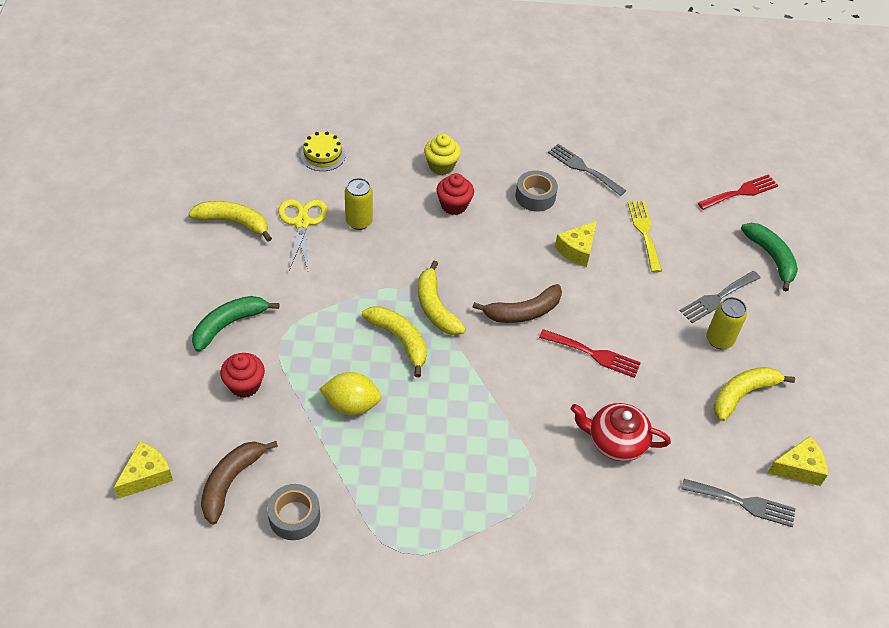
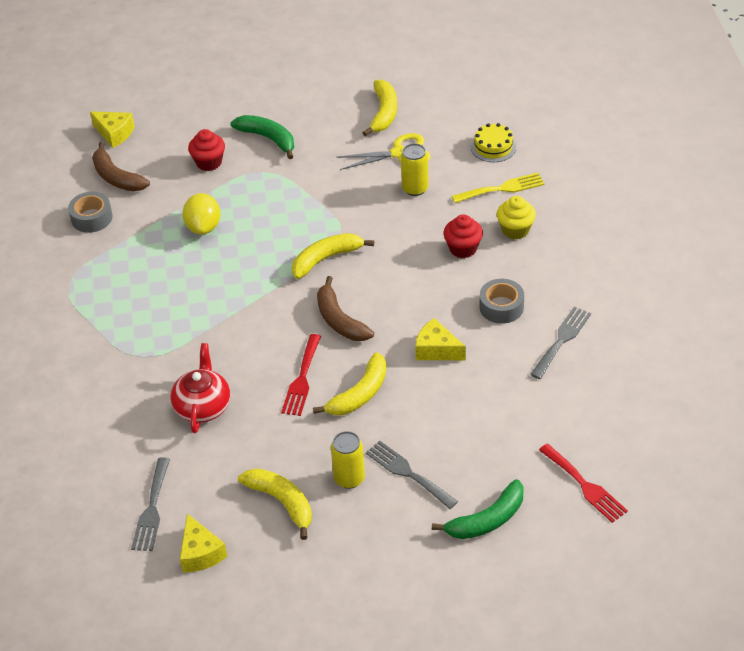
camera: 85 degrees right, 5 degrees down
(231, 482) = (116, 177): brown banana -> brown banana turned 150 degrees counterclockwise
(400, 340) = (281, 243): yellow banana -> yellow banana (359, 394)
(644, 232) = (483, 402): yellow fork -> yellow fork (502, 188)

